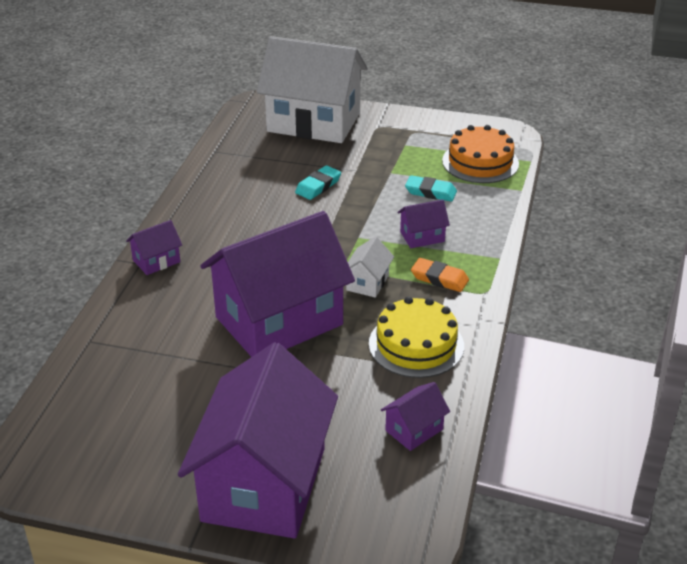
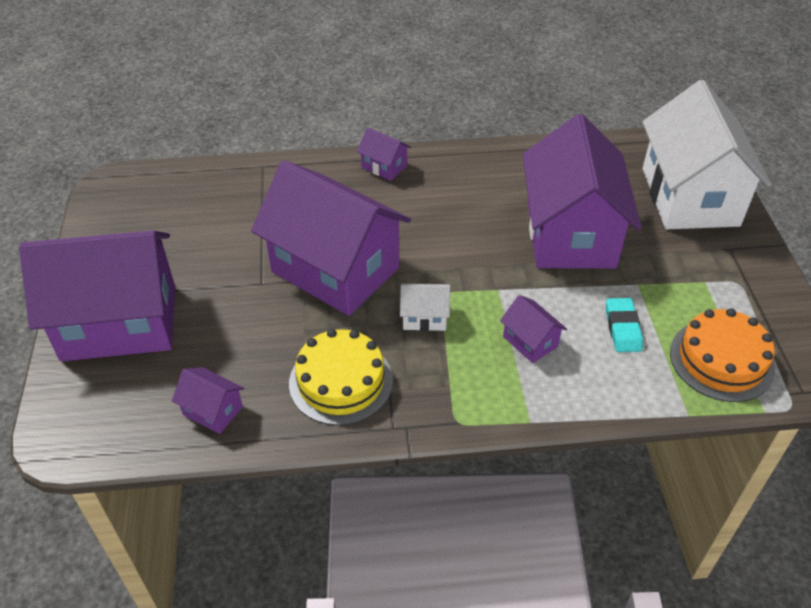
camera: 70 degrees right, 10 degrees up
(318, 186) = (570, 234): turquoise eraser -> purple house
(439, 278) = (461, 375): orange eraser -> none

